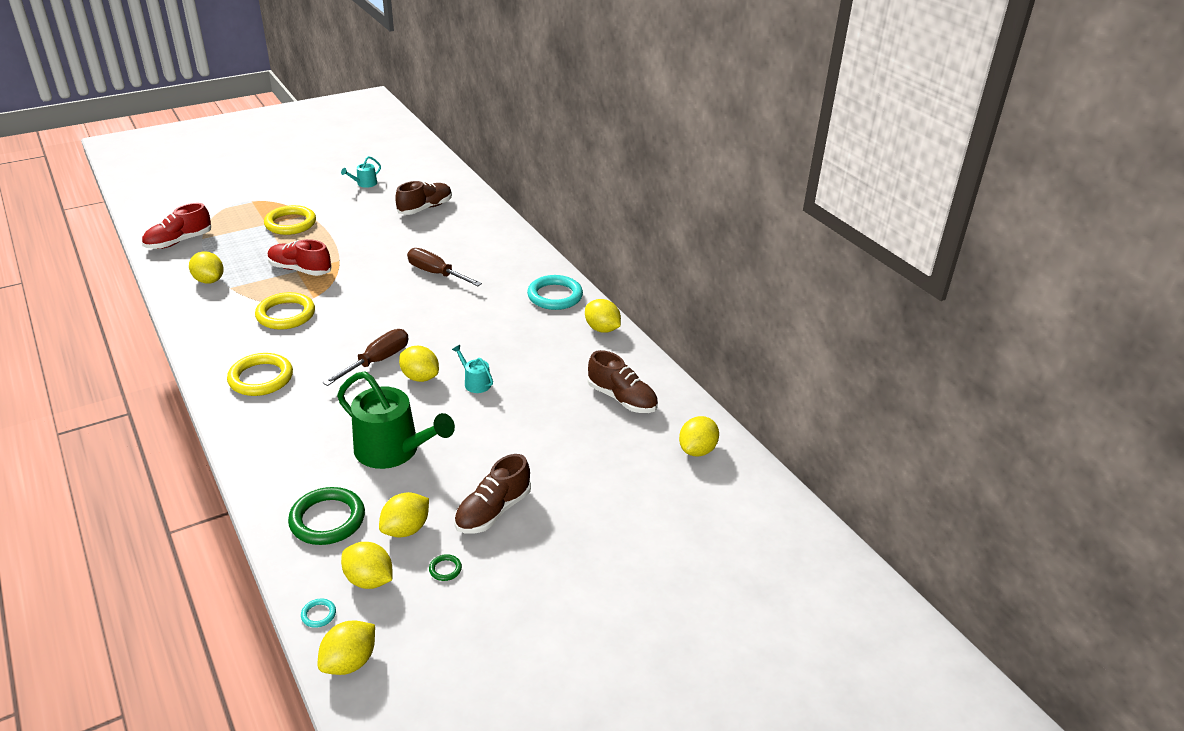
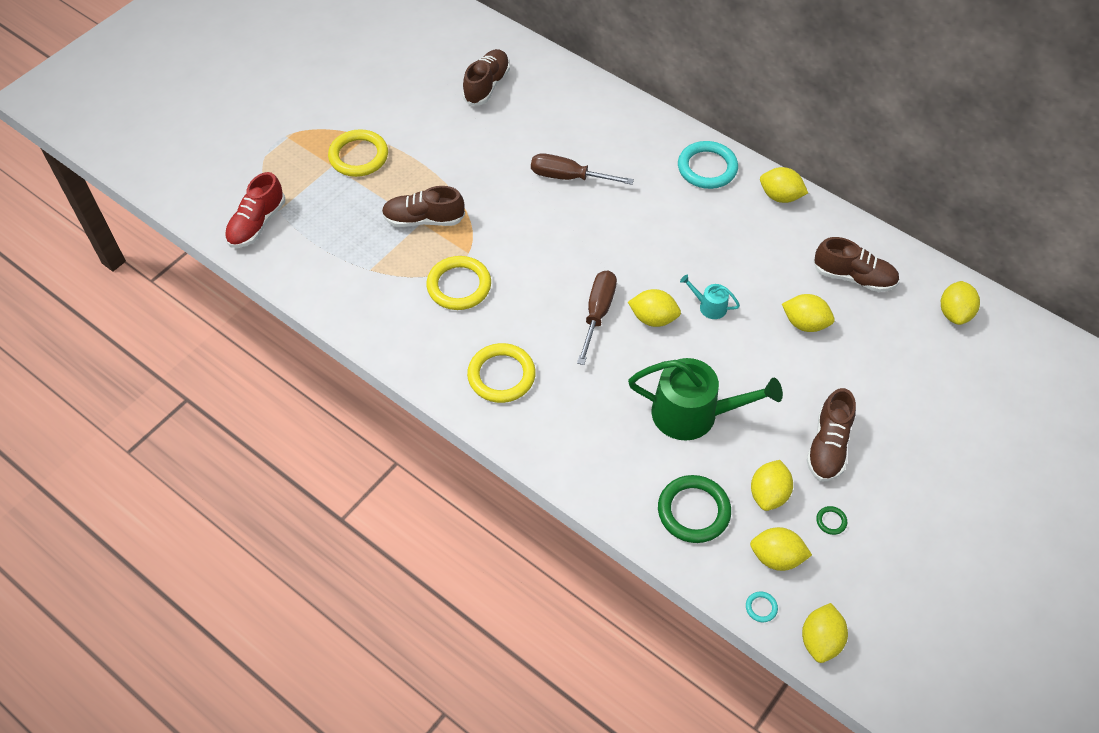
camera: 20 degrees left, 20 degrees up
(209, 280) = (339, 267): yellow lemon -> yellow lemon (805, 323)
(300, 269) = (424, 219): red shoe -> brown shoe
(364, 184) = (392, 69): turquoise watering can -> none

